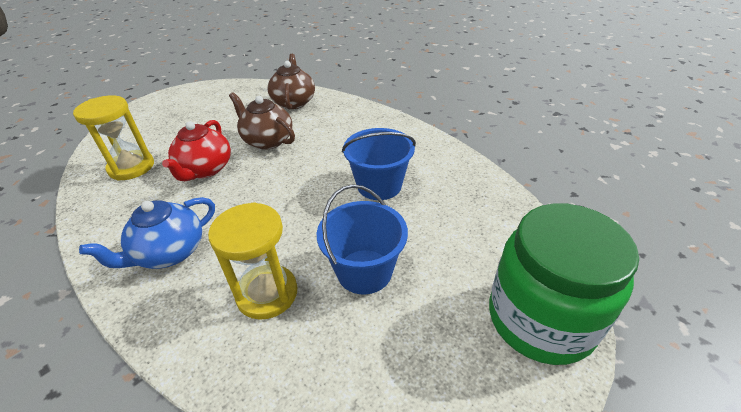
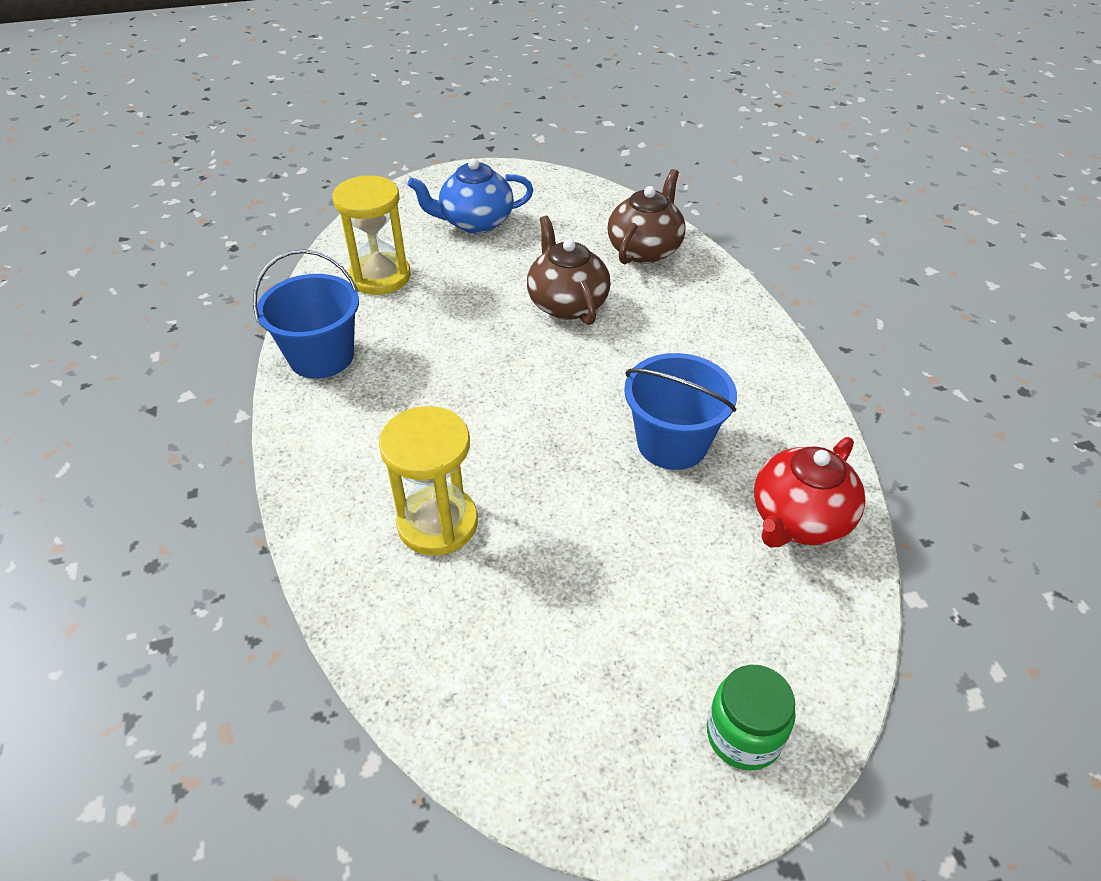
camera: 30 degrees right, 5 degrees up
(169, 253) = (363, 418): blue teapot -> blue teapot (475, 222)
(205, 169) = (462, 317): red teapot -> red teapot (798, 519)
(364, 271) = (566, 554): blue bucket -> blue bucket (321, 357)
(540, 319) = (743, 735): green jar -> green jar, size x0.49

